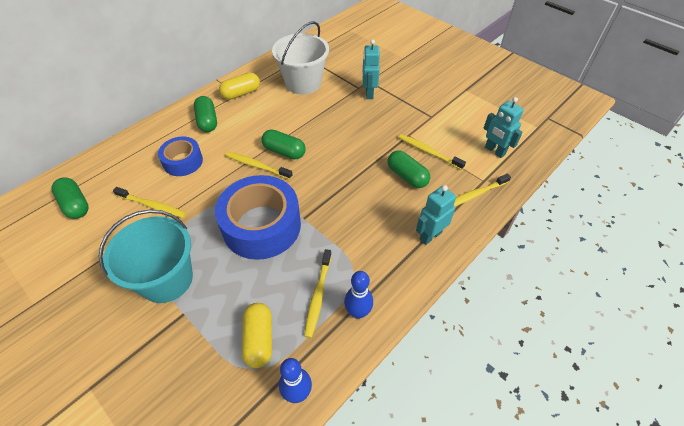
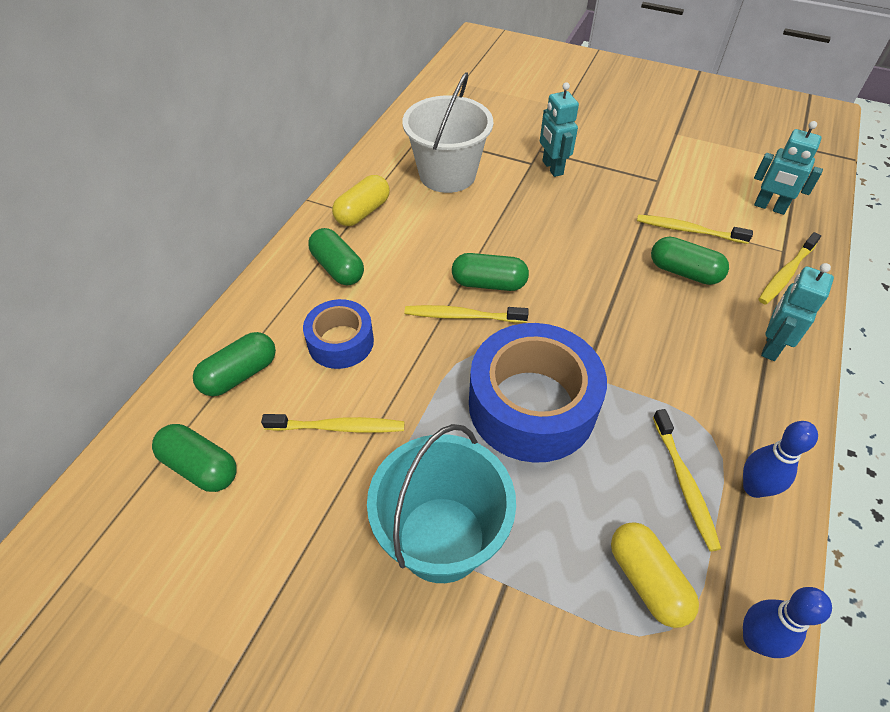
camera: 20 degrees left, 0 degrees up
(122, 164) = (240, 374): none -> green capsule

